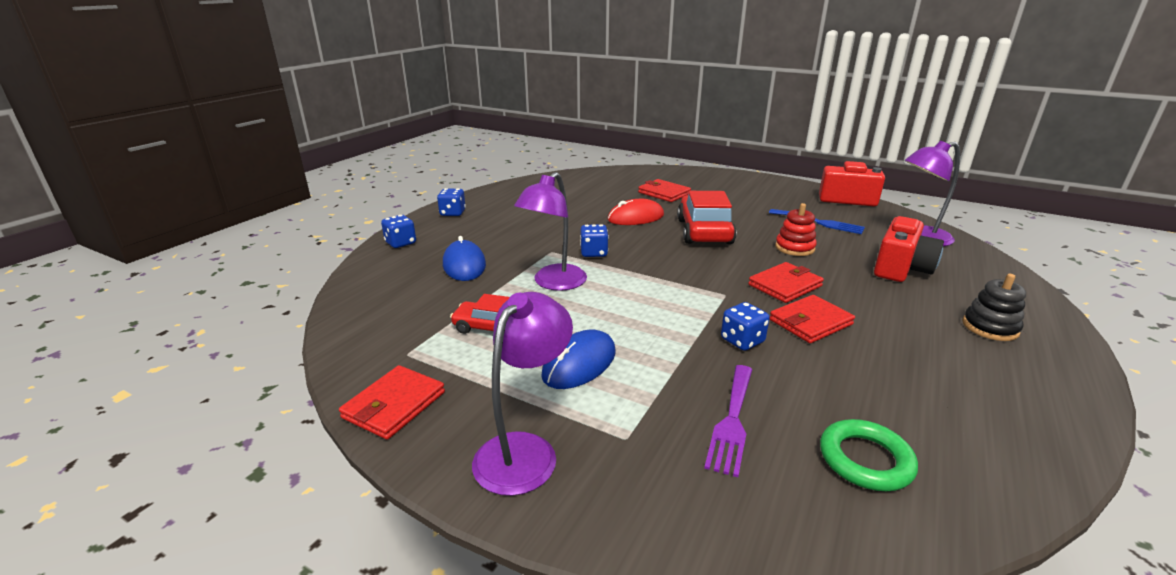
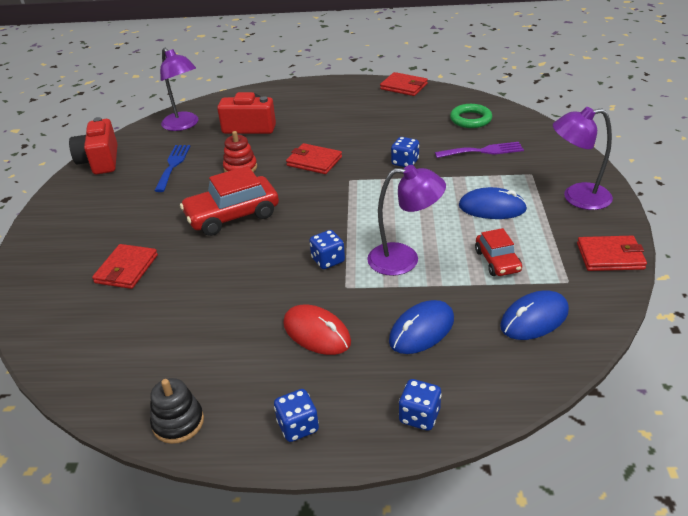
camera: 115 degrees left, 10 degrees up
(399, 314) = (534, 318): none -> blue mouse
(636, 217) = (219, 265): red mouse -> red mouse (317, 333)
(810, 322) = (359, 146): red wallet -> red wallet (404, 86)
(990, 327) = (314, 100): black stacking toy -> black stacking toy (178, 422)

